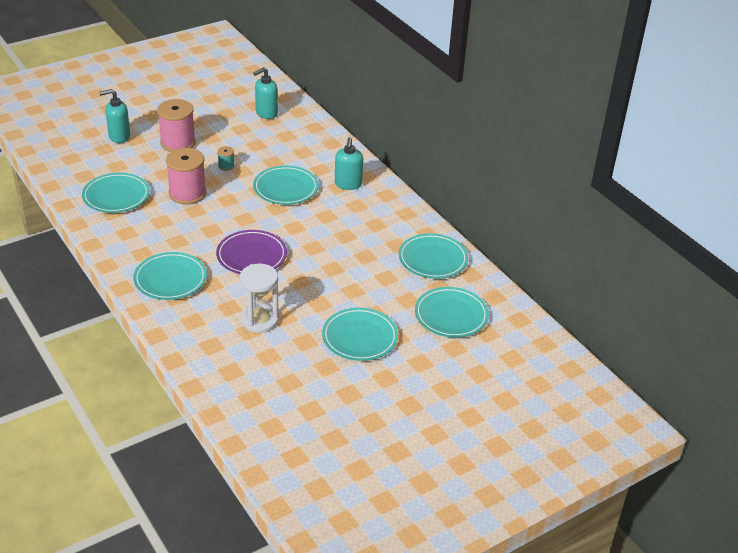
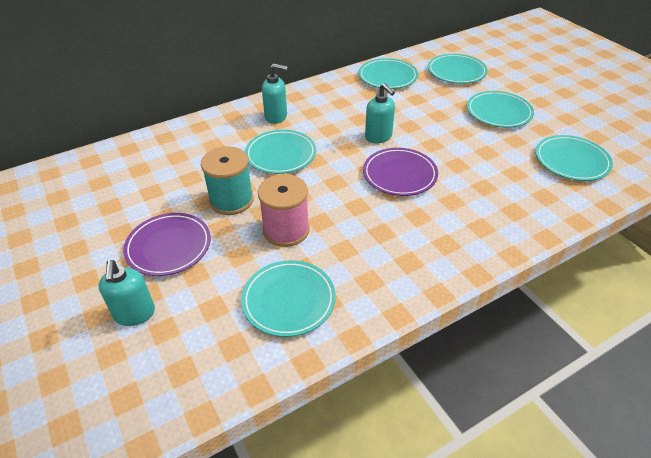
camera: 85 degrees left, 5 degrees up
(170, 279) = (452, 233): turquoise plate -> turquoise plate (571, 161)
(178, 143) = (169, 247): pink spool -> purple plate
(226, 166) = (231, 200): turquoise spool -> turquoise spool, size x2.20
(260, 320) = (497, 166): white hourglass -> none
(266, 113) = (123, 172): turquoise soap dispenser -> turquoise soap dispenser (378, 137)

